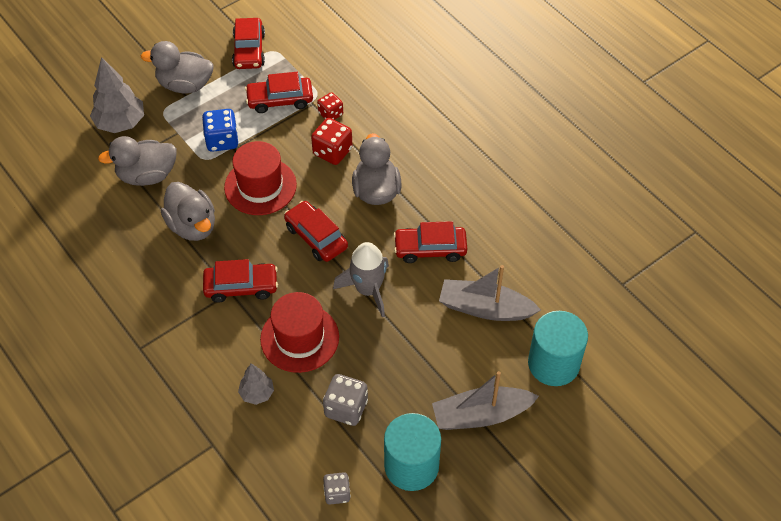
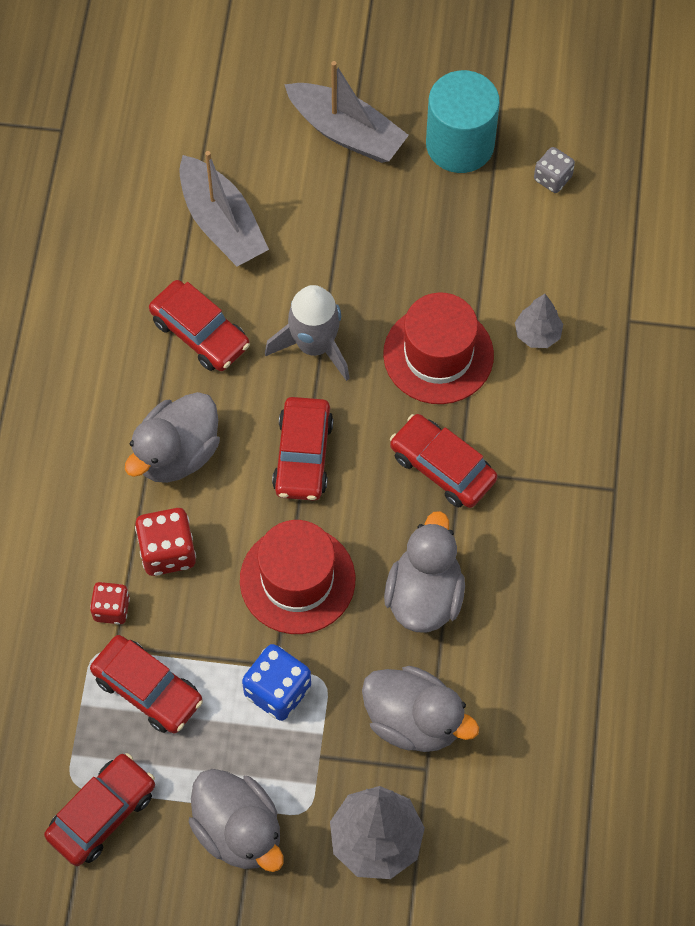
camera: 135 degrees left, 10 degrees up
(346, 408) = (465, 245): grey dice -> none
(553, 364) = (224, 118): turquoise cylinder -> none

